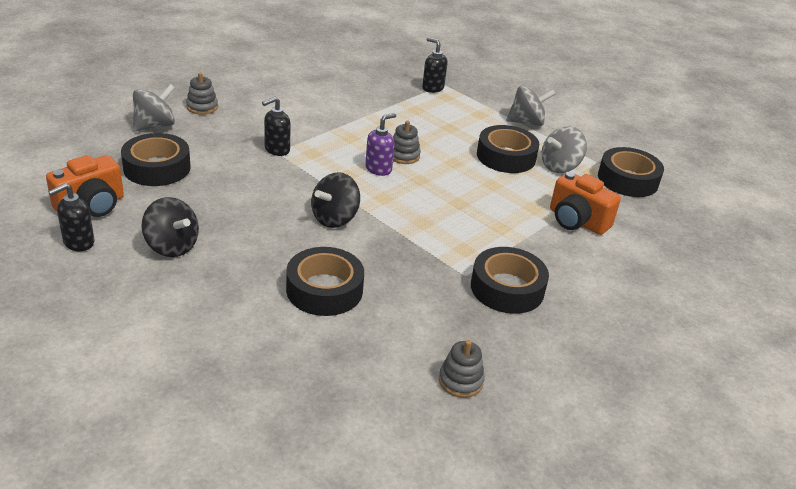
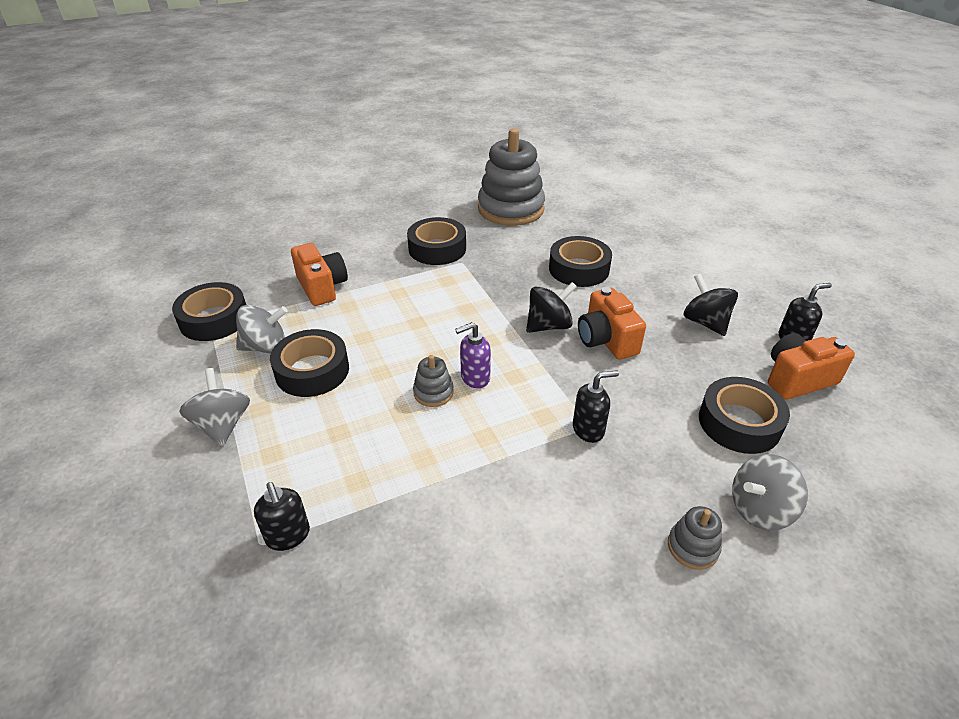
camera: 155 degrees left, 5 degrees up
(275, 213) = (606, 340): none -> orange camera
(460, 381) = (511, 209): grey stacking toy -> grey stacking toy, size x2.36
(526, 122) = (222, 425): grey spinning top -> grey spinning top turned 60 degrees clockwise

